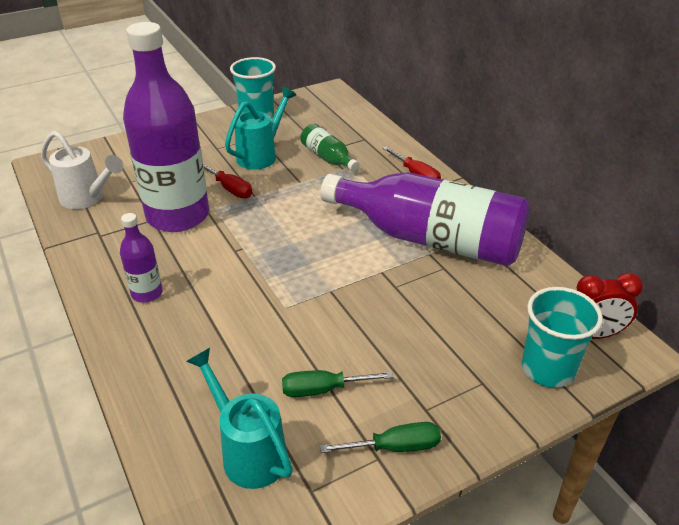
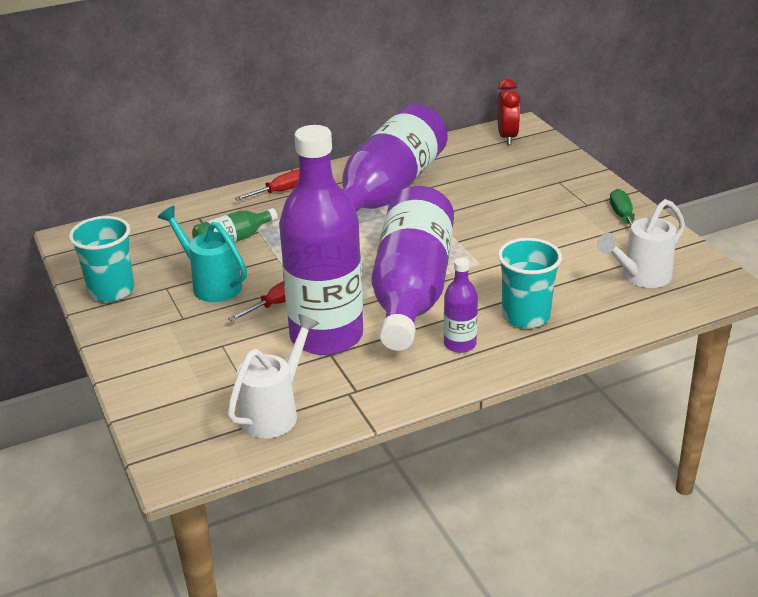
camera: 85 degrees left, 5 degrees down
(241, 261) = (411, 290): none -> purple bottle
(248, 452) = (640, 277): turquoise watering can -> white watering can
(323, 389) = (574, 245): green screwdriver -> none
(548, 369) = (543, 157): turquoise cup -> turquoise cup (525, 316)

